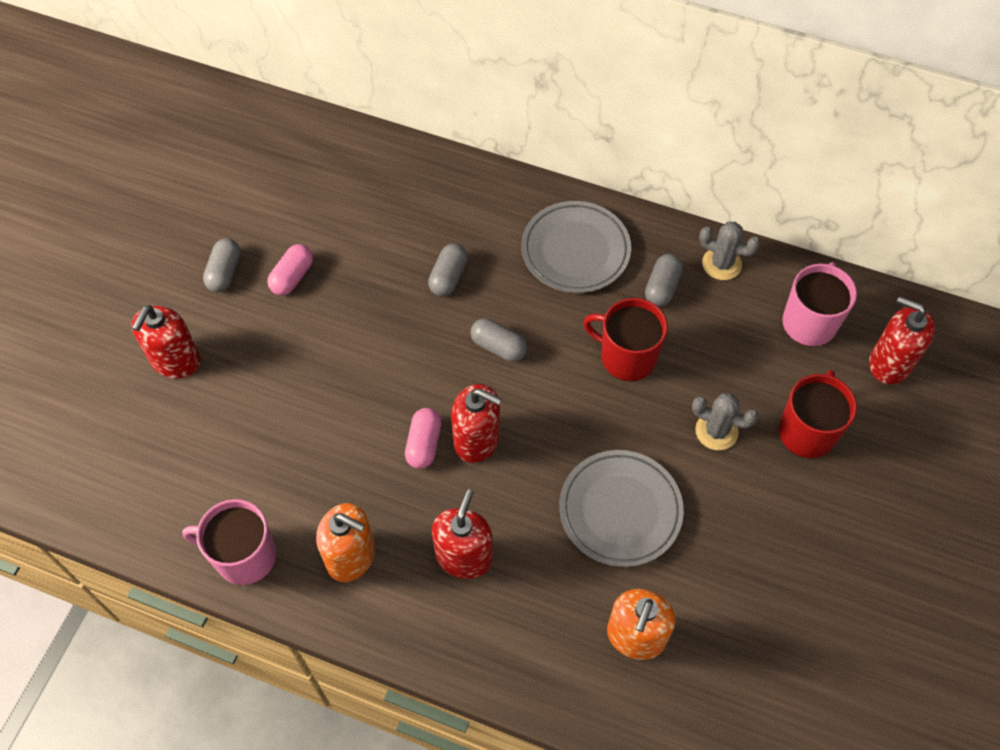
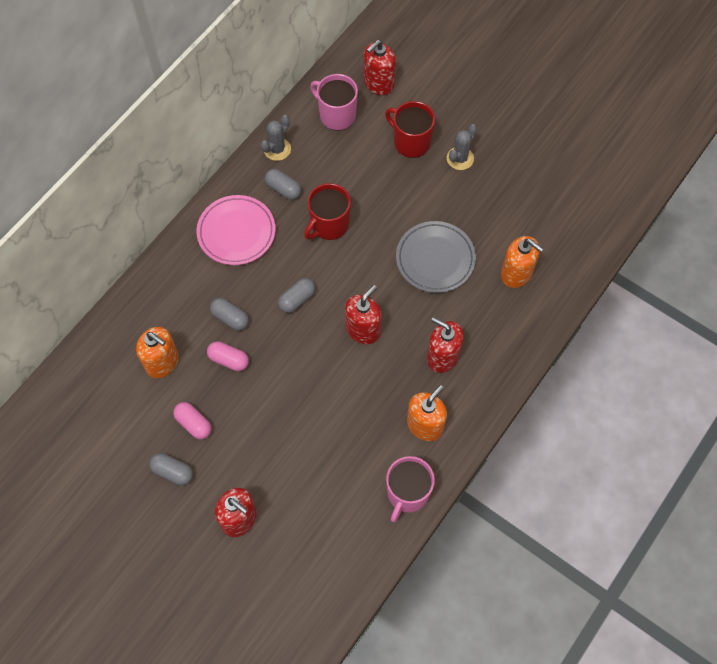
camera: 75 degrees left, 5 degrees up
(367, 221) = (162, 362): none -> orange soap dispenser
(424, 444) = (356, 363): pink capsule -> pink capsule (229, 360)
(575, 251) = (236, 232): grey plate -> pink plate
(716, 431) = (397, 190): grey cactus -> grey cactus (460, 158)

